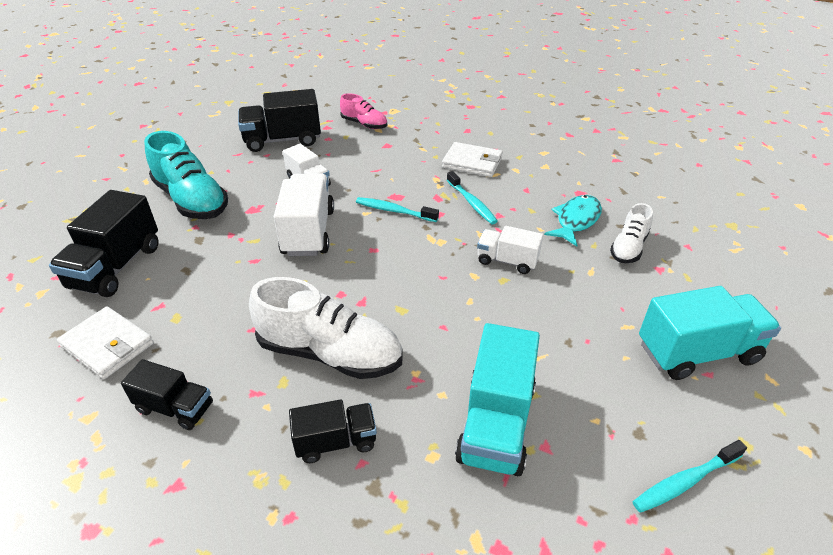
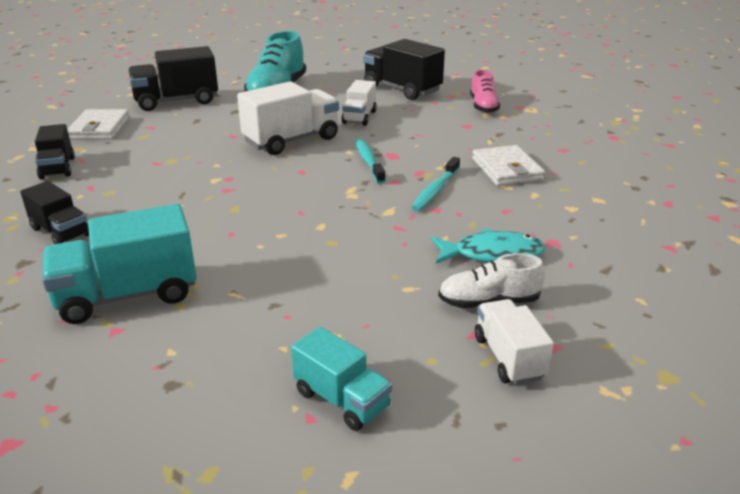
camera: 55 degrees right, 10 degrees down
(330, 353) = (154, 198): white shoe -> none
(507, 261) = (364, 235): white truck -> white truck (508, 357)
(684, 481) = (119, 433): turquoise toothbrush -> none
(697, 352) = (342, 400): turquoise truck -> turquoise truck, size x0.60

